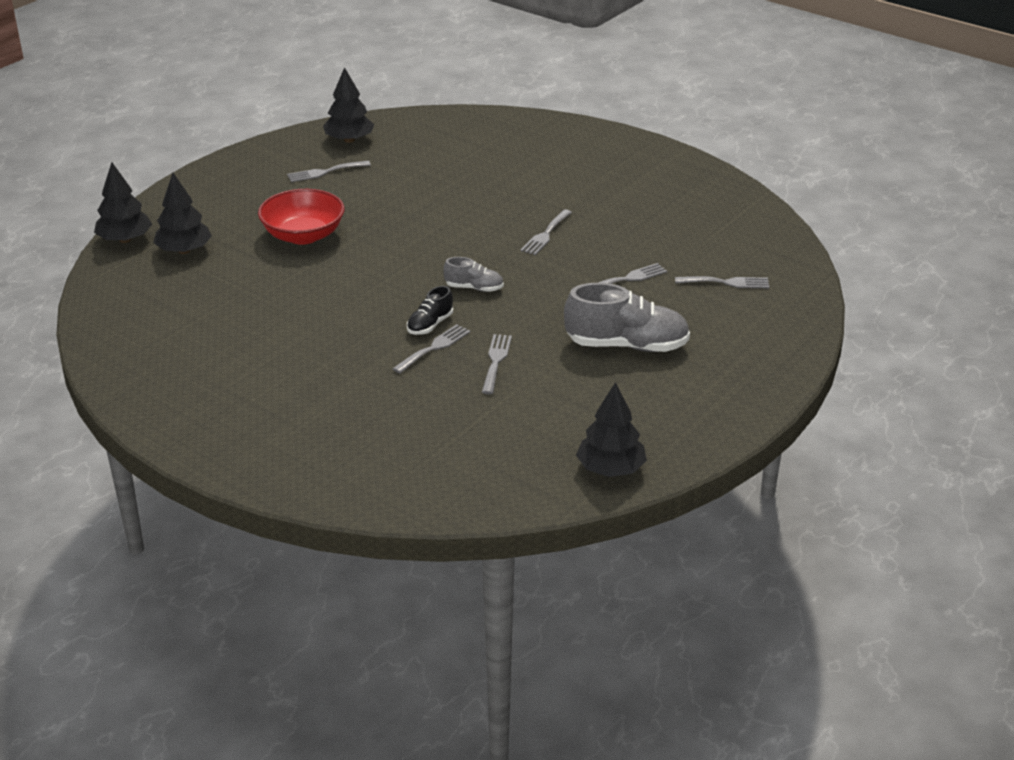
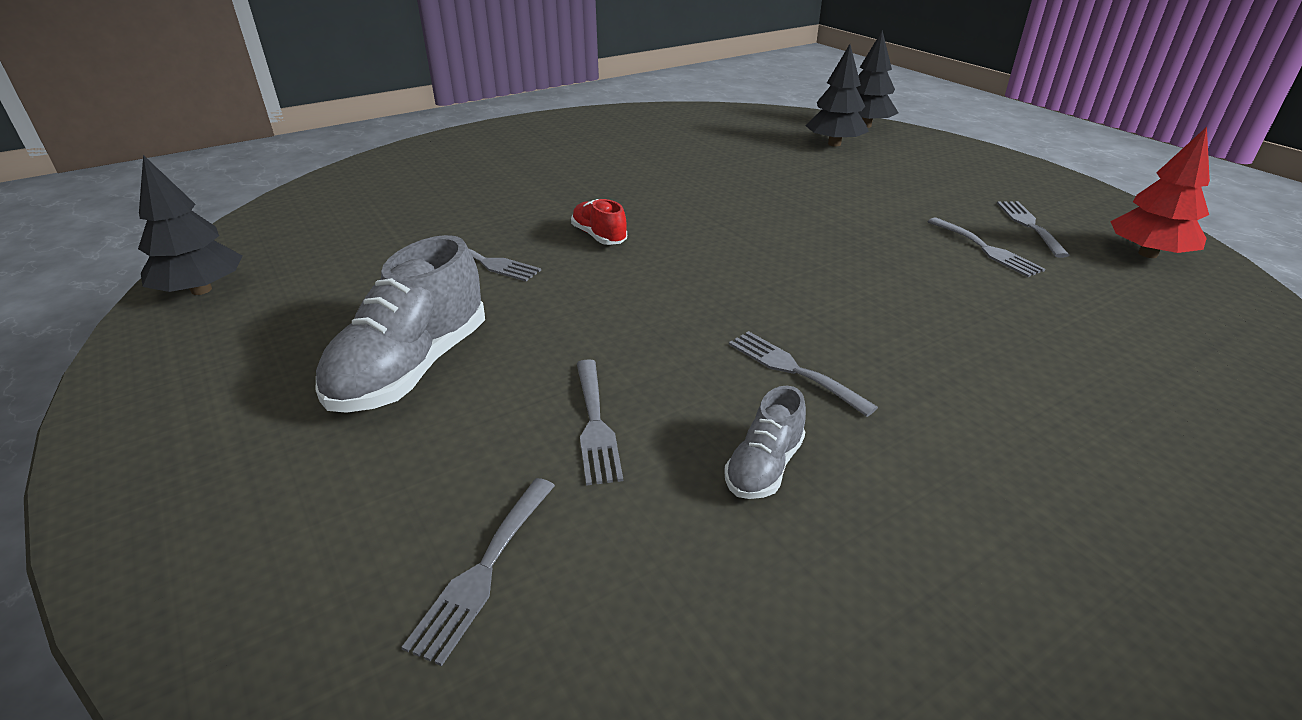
camera: 110 degrees right, 0 degrees up
(303, 235) = (849, 196): red bowl -> none
(349, 140) = (1148, 254): black tree -> red tree
(430, 325) = (599, 236): black shoe -> red shoe
(434, 347) = (550, 232): grey fork -> grey fork (986, 249)
(474, 288) = (663, 277): grey shoe -> grey shoe (764, 467)

